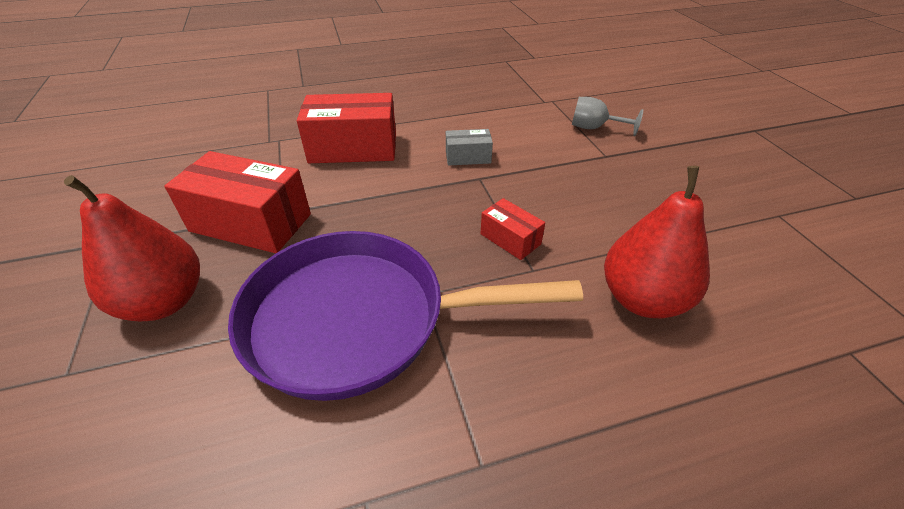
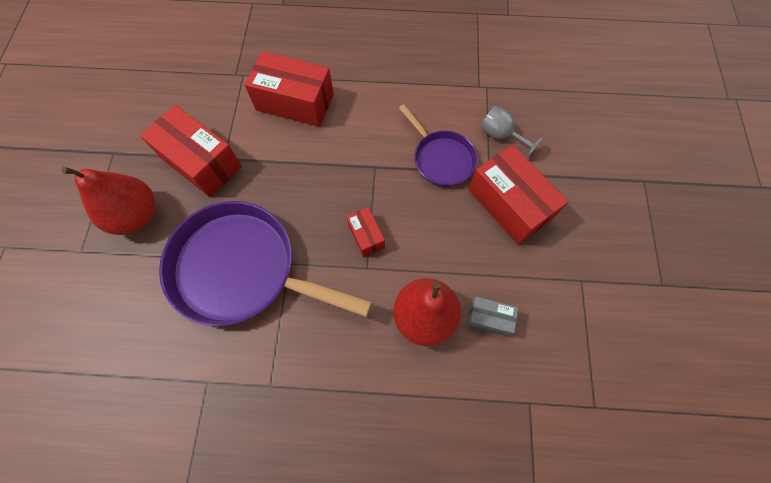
camera: 20 degrees right, 25 degrees up
(468, 157) = (377, 140): grey box -> grey box (489, 318)
(548, 156) = (441, 158): none -> purple pan
(648, 174) = (509, 204): none -> red box

